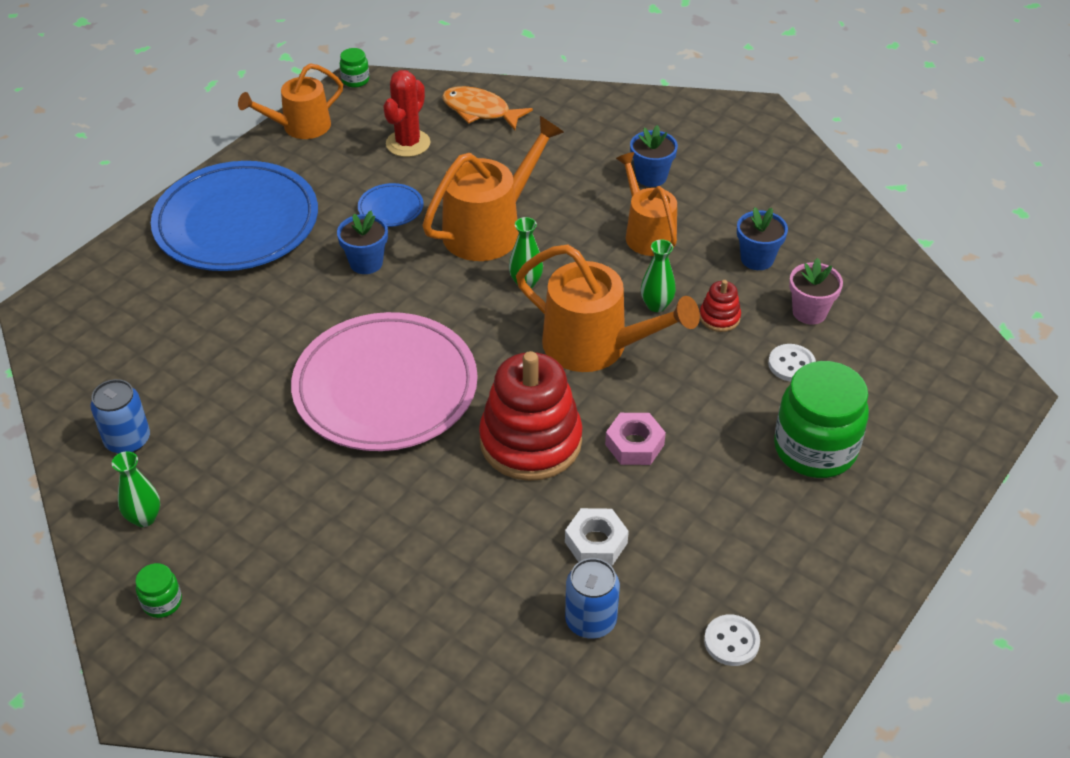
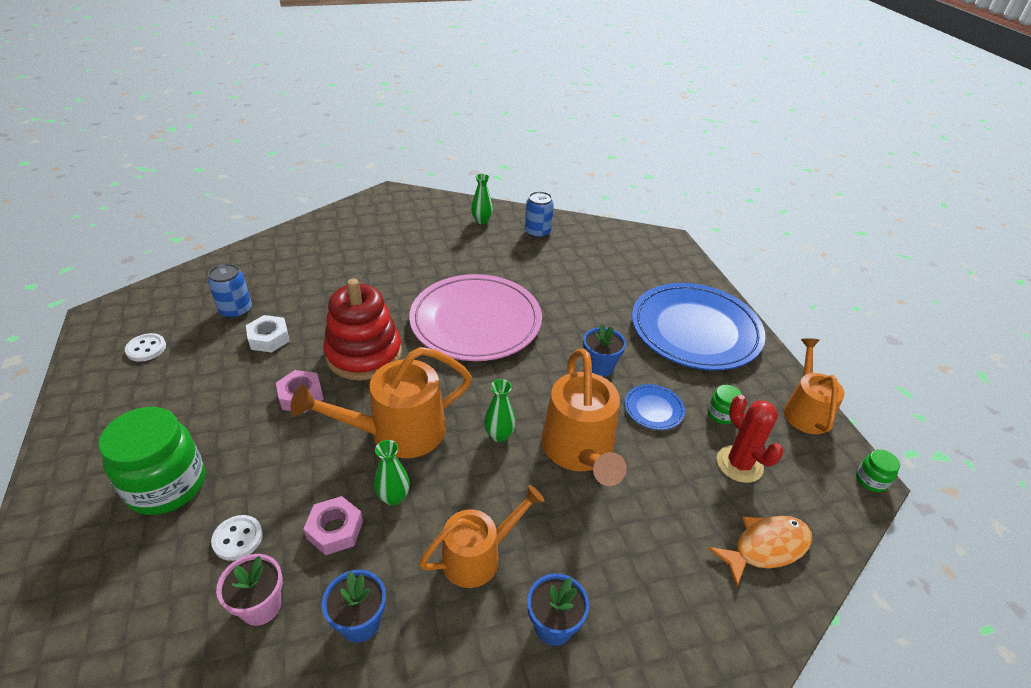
camera: 125 degrees right, 5 degrees down
(162, 602) = (429, 210): green jar -> green jar (721, 414)
(647, 233) = (478, 556): orange watering can -> orange watering can turned 45 degrees counterclockwise
(719, 317) = (335, 530): red stacking toy -> pink nut

